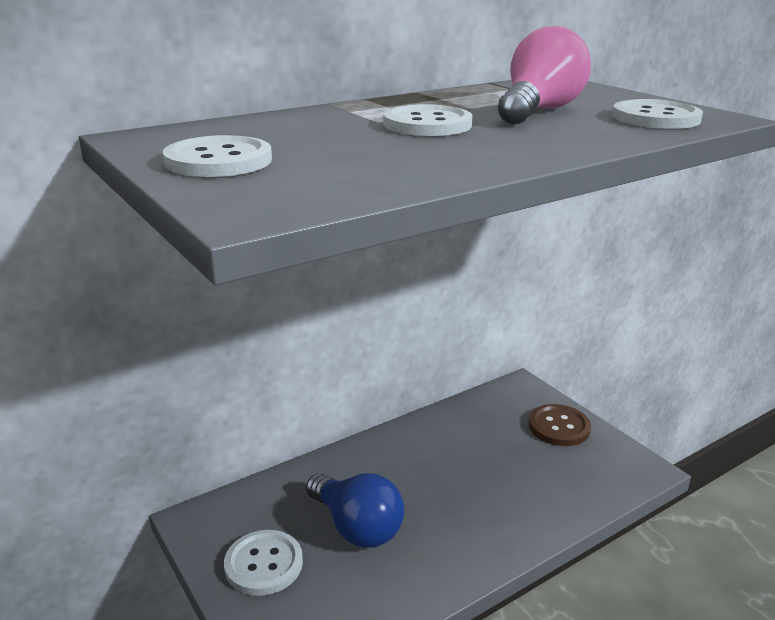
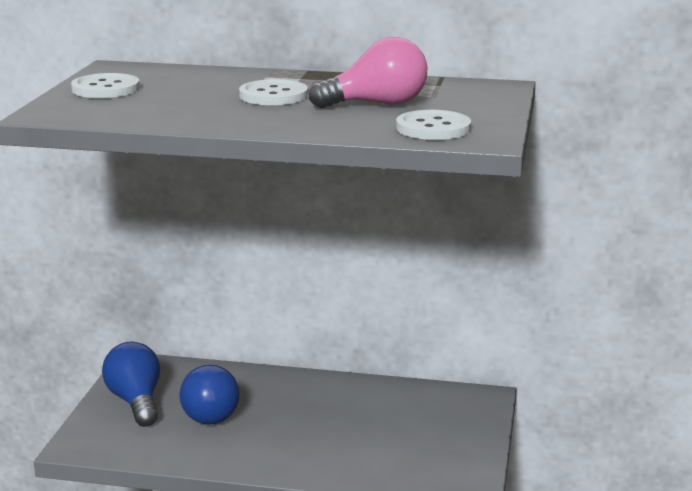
camera: 45 degrees right, 5 degrees down
(263, 564) = (136, 402): white button -> blue light bulb
(559, 427) = (457, 433): brown button -> none

